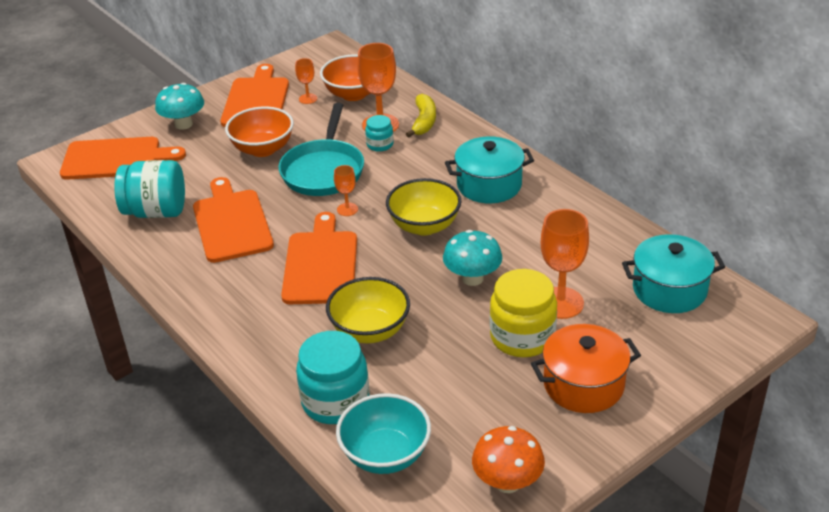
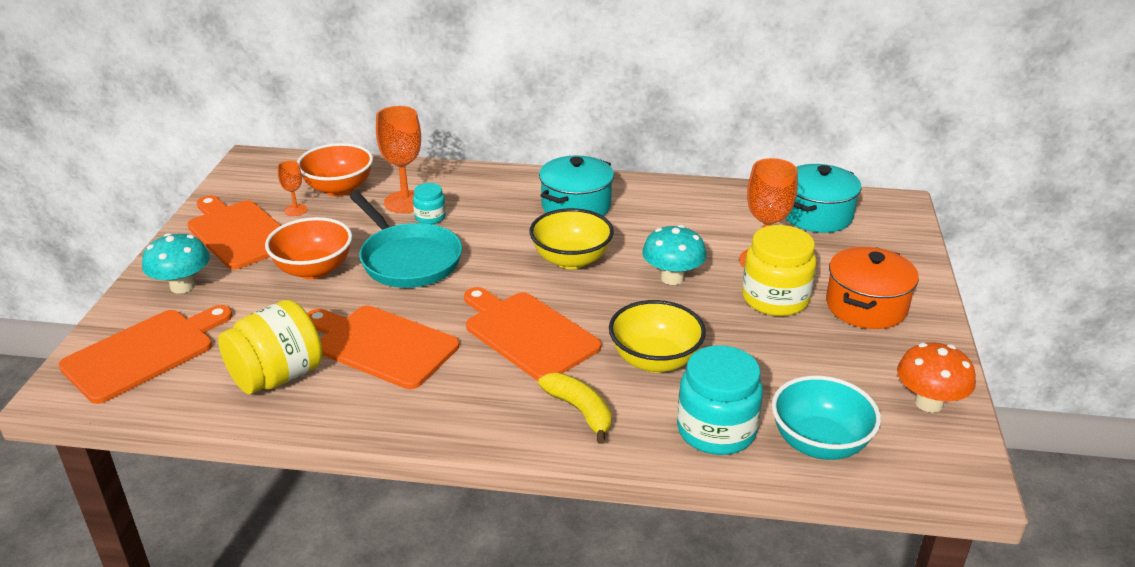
camera: 45 degrees left, 5 degrees down
(156, 211) = (277, 376): turquoise jar -> yellow jar
(347, 209) = (482, 279): orange goblet -> none
(424, 122) = (443, 184): yellow banana -> yellow banana (580, 411)

